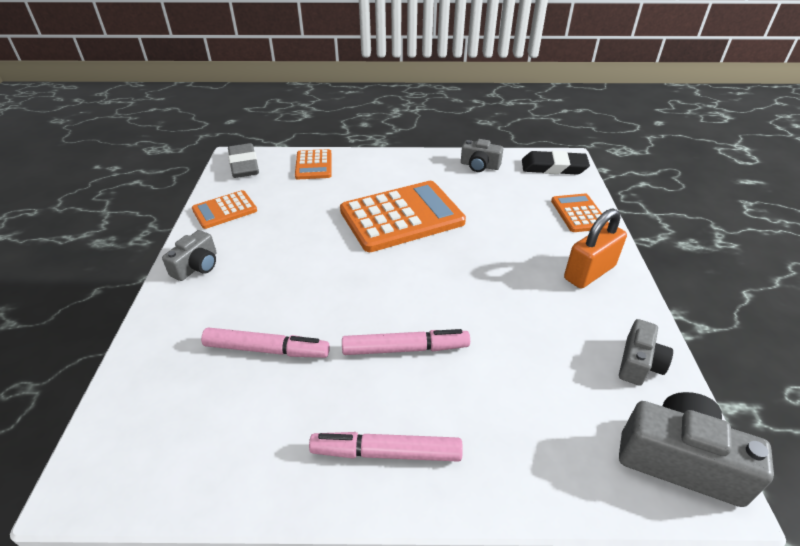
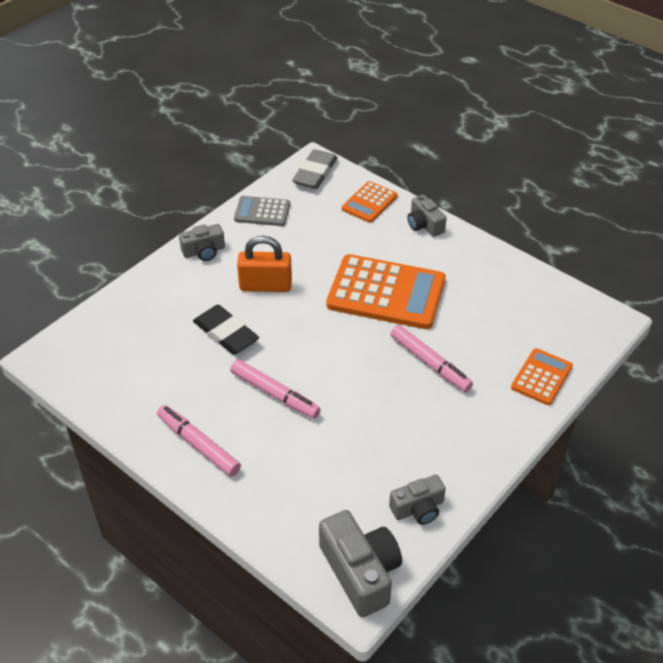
camera: 40 degrees right, 5 degrees up
(224, 210) = (262, 212): orange calculator -> grey calculator
(267, 350) = (193, 340): pink marker -> pink marker (430, 363)
(479, 166) = (514, 280): grey camera -> grey camera (424, 225)
(553, 167) = (584, 321): black eraser -> black eraser (226, 333)
(589, 272) = (476, 428): orange padlock -> orange padlock (265, 285)

